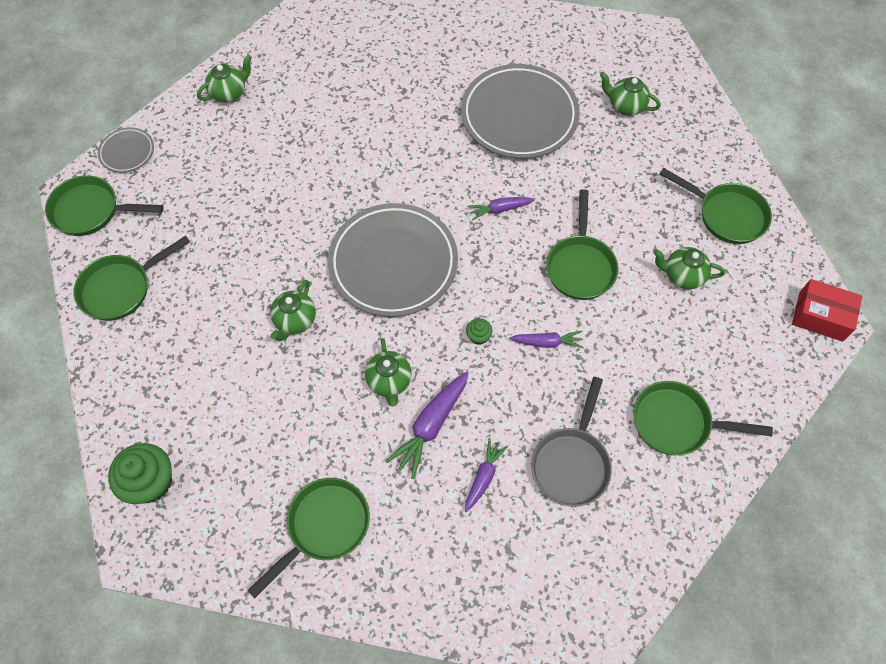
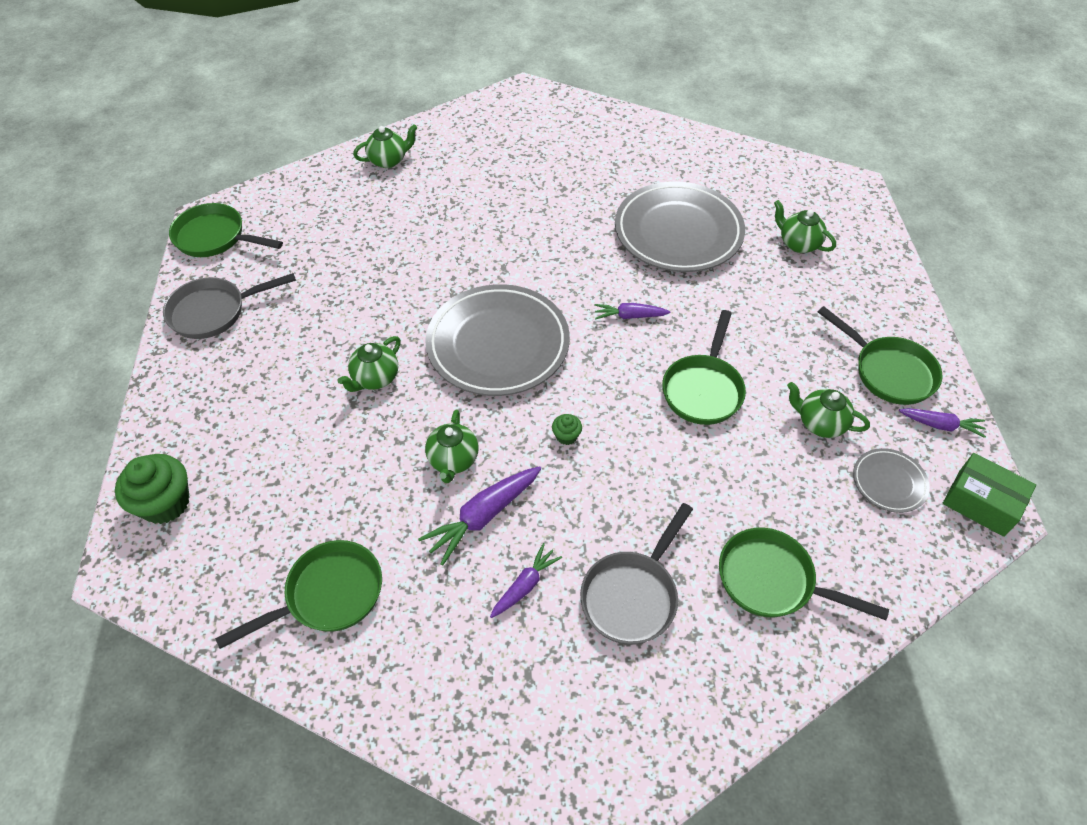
camera: 15 degrees right, 10 degrees down
(121, 288) = (214, 312): green pan -> grey pan
(127, 152) = (270, 193): grey plate -> grey plate (889, 482)
(547, 342) = (642, 459): purple carrot -> purple carrot (940, 425)
(820, 316) = (981, 503): red box -> green box

